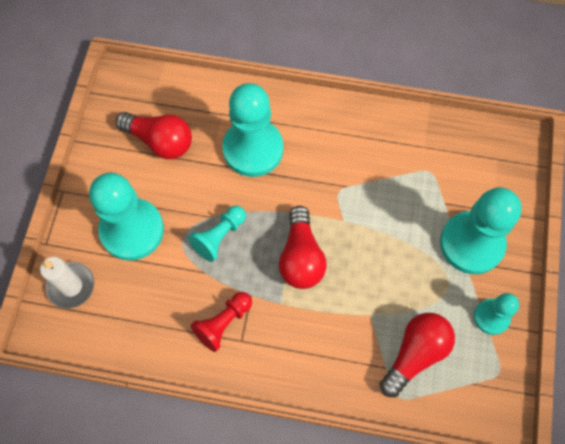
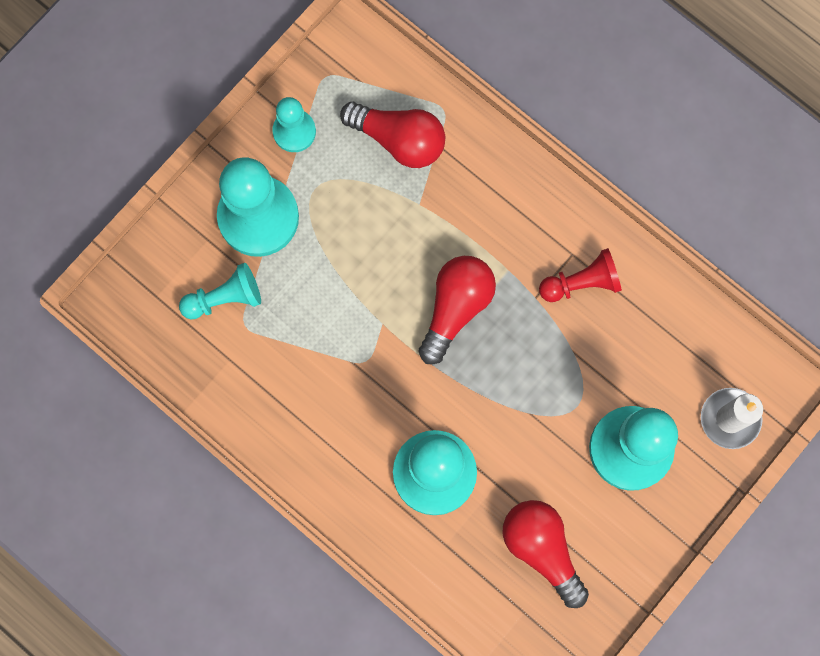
camera: 150 degrees left, 10 degrees up
(219, 237) = (534, 384): turquoise pawn -> turquoise pawn (225, 298)
(415, 354) = (399, 140): red light bulb -> red light bulb turned 135 degrees counterclockwise

